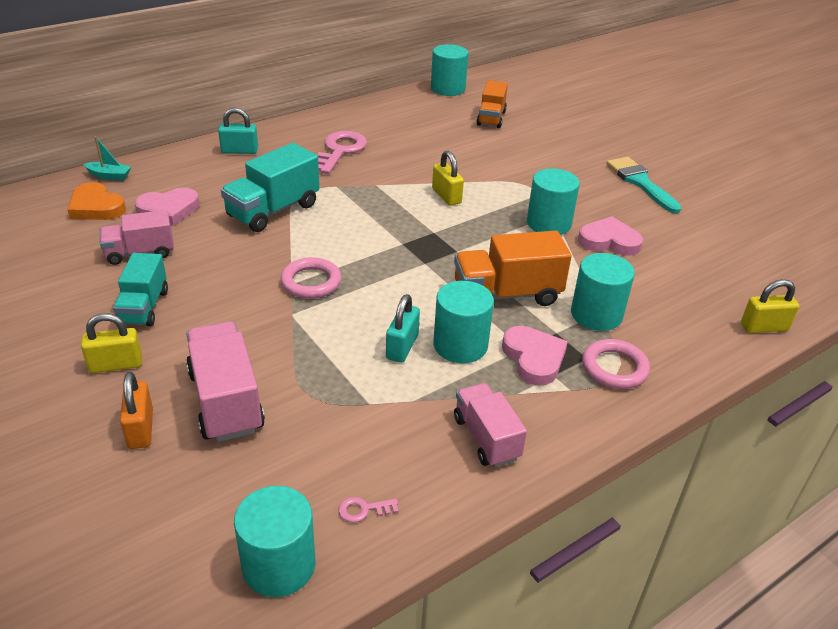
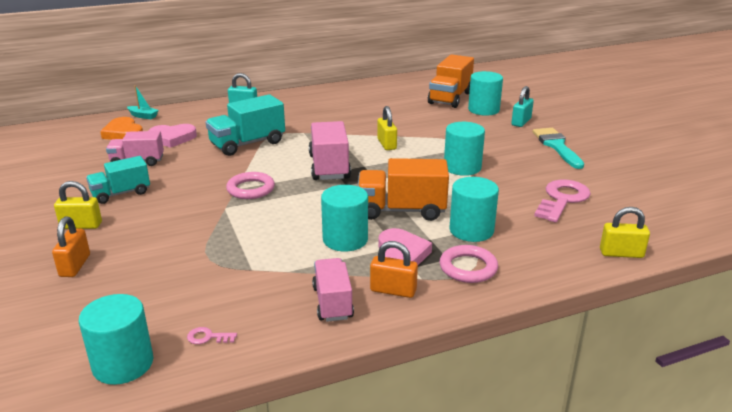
camera: 15 degrees right, 10 degrees down
(144, 307) = (121, 193): turquoise truck -> turquoise truck turned 45 degrees clockwise
(226, 401) = (145, 255): pink truck -> pink truck (329, 167)
(340, 151) = (318, 111): pink key -> pink key (562, 199)
(402, 347) = (298, 236): turquoise padlock -> turquoise padlock (521, 122)
(448, 89) = (424, 78): turquoise cylinder -> turquoise cylinder (483, 110)
(491, 118) = (450, 98): orange truck -> orange truck, size x1.51
(546, 411) = (393, 290): none -> orange padlock
(609, 241) = (508, 183): pink heart -> none

